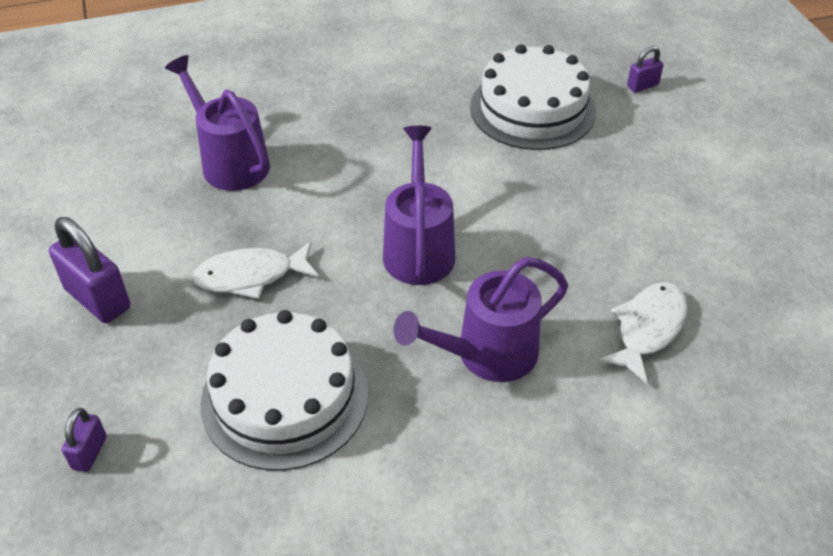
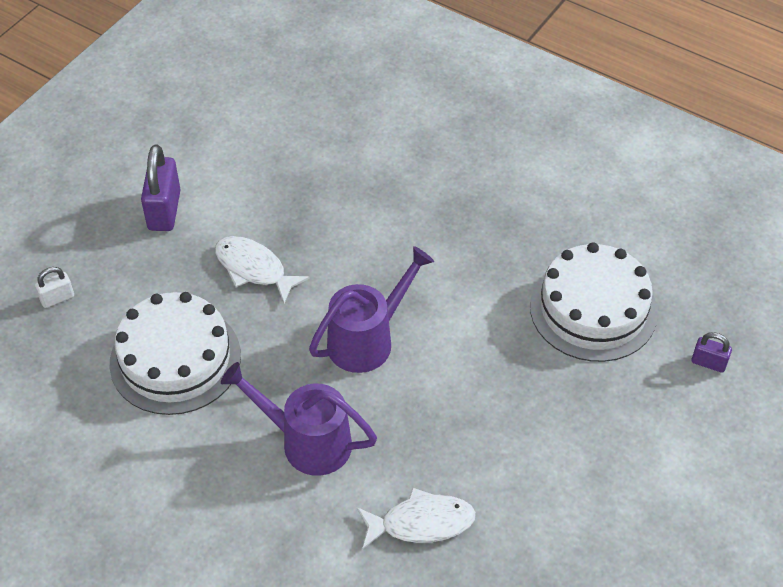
camera: 50 degrees right, 5 degrees up
(89, 453) = (57, 298): purple padlock -> white padlock
(229, 161) = (344, 178): purple watering can -> none

